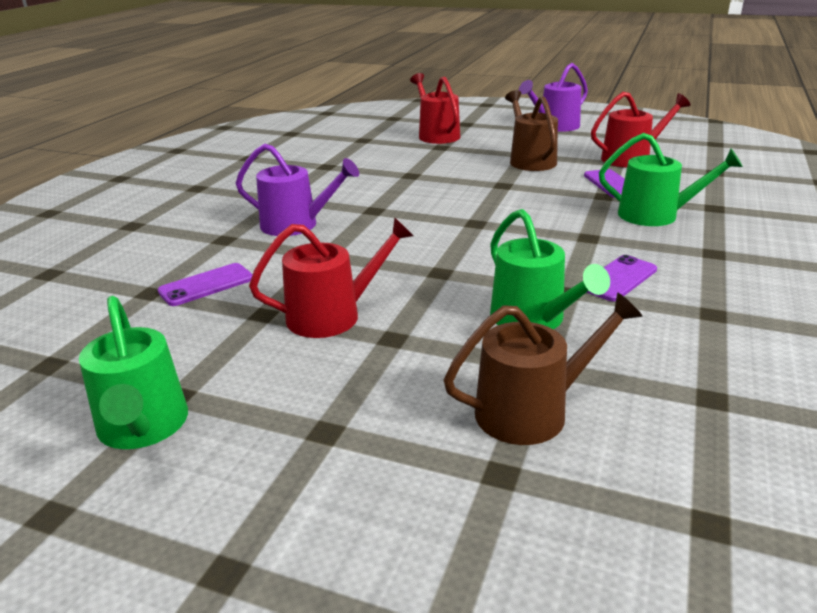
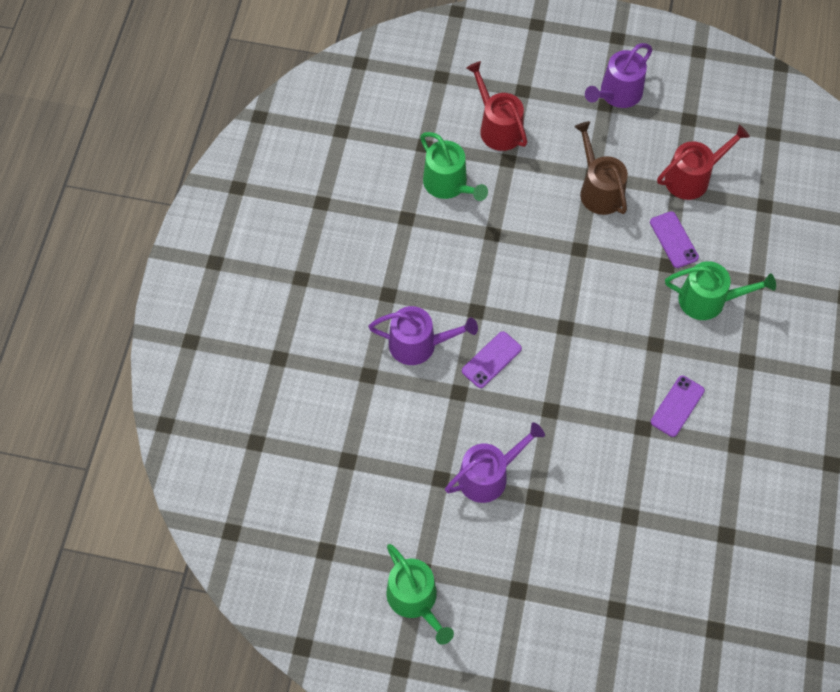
camera: 10 degrees left, 35 degrees up
(206, 285) = (385, 446): purple phone -> purple phone (491, 360)
(332, 315) = (488, 475): red watering can -> purple watering can
(531, 411) = (627, 558): brown watering can -> none
(533, 319) = (621, 465): green watering can -> green watering can (449, 184)

